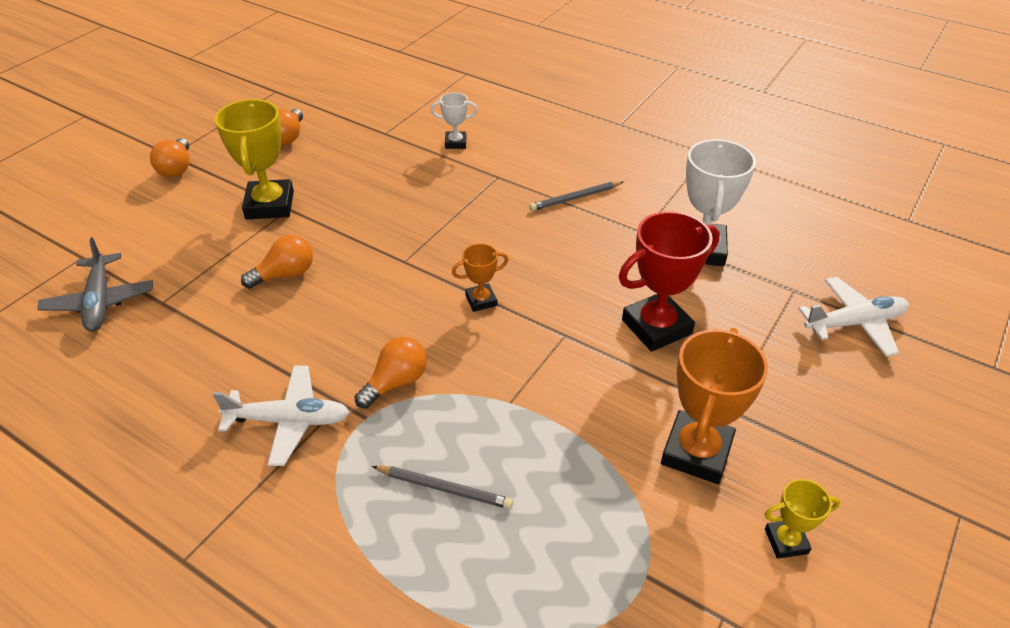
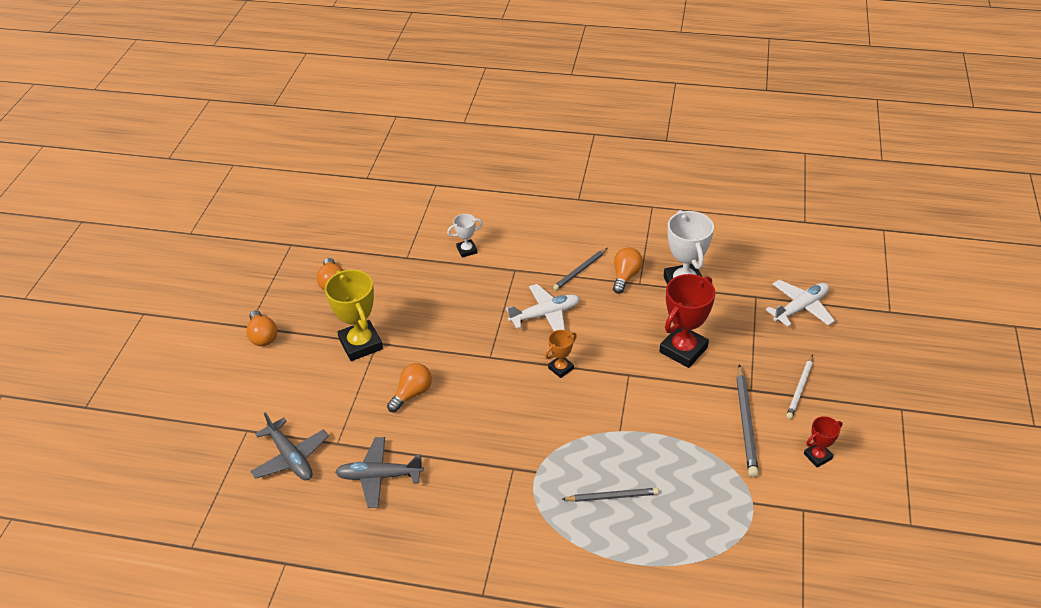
camera: 20 degrees left, 0 degrees up
(176, 356) = (379, 476): none -> grey plane
(289, 421) = (488, 491): white plane -> white plane (545, 314)
(396, 382) = (540, 442): orange light bulb -> orange light bulb (625, 276)
(696, 452) = (746, 422): orange trophy -> grey pencil
(786, 541) = (817, 456): yellow trophy -> red trophy
(803, 431) = (800, 389): none -> white pencil

